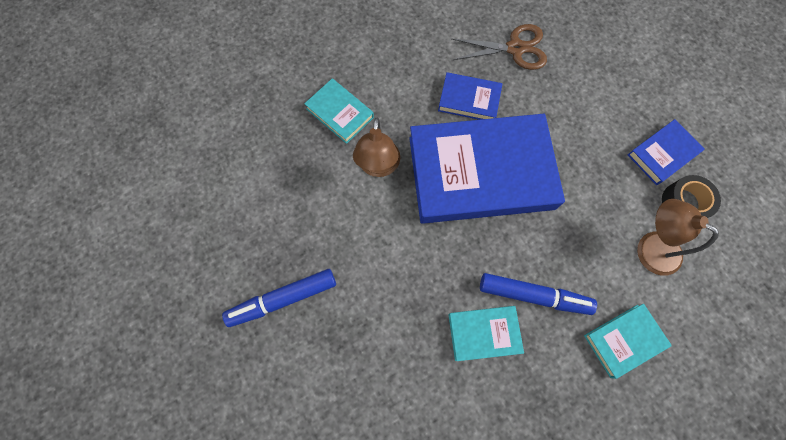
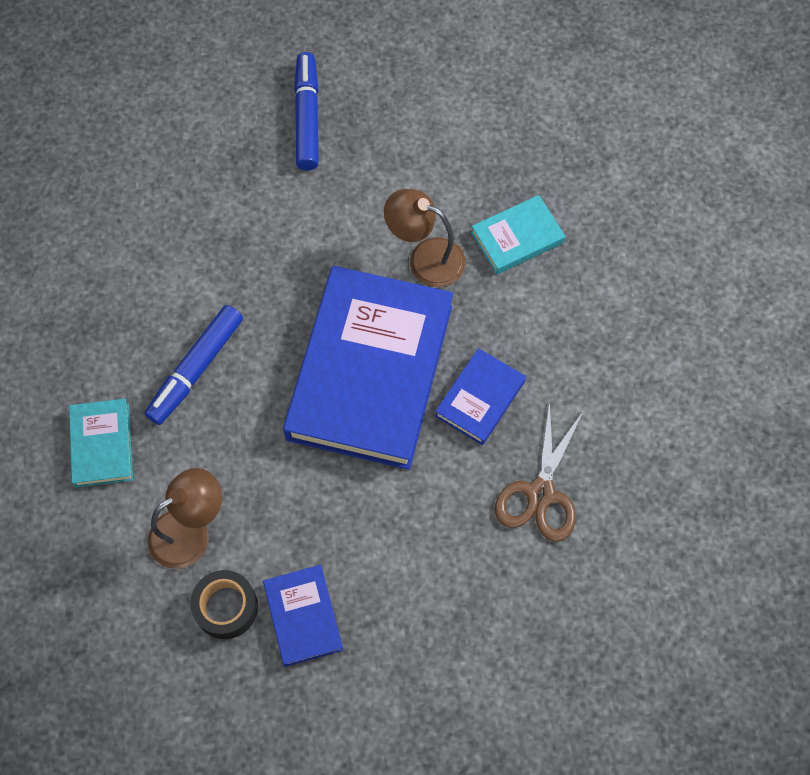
camera: 110 degrees right, 5 degrees down
(484, 333) = (180, 300): turquoise book -> none

